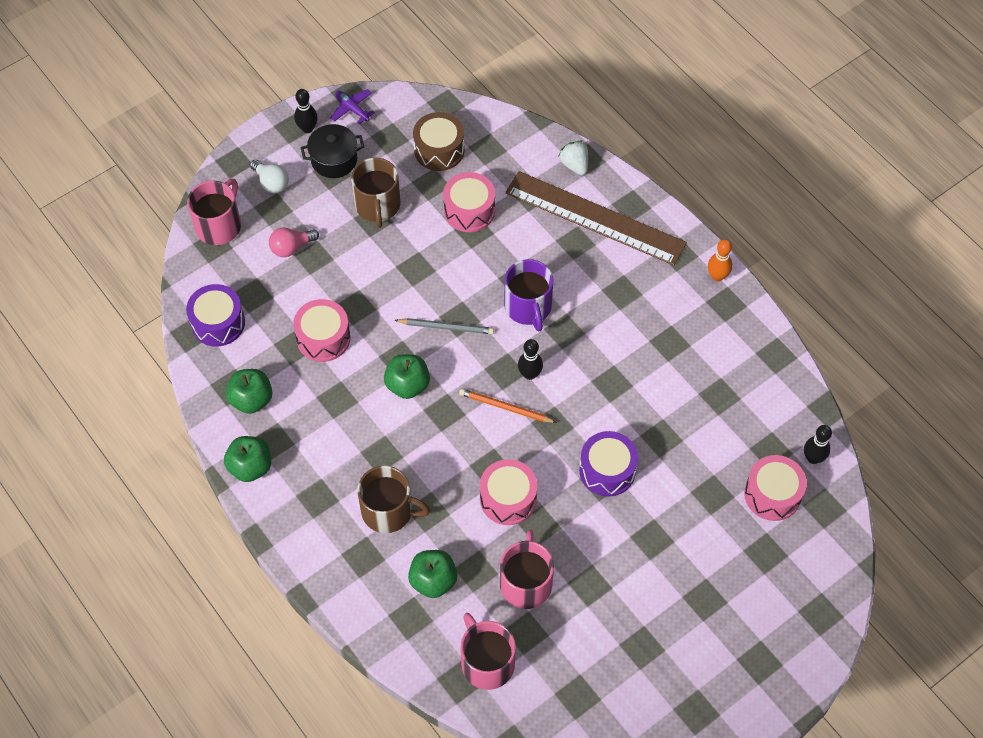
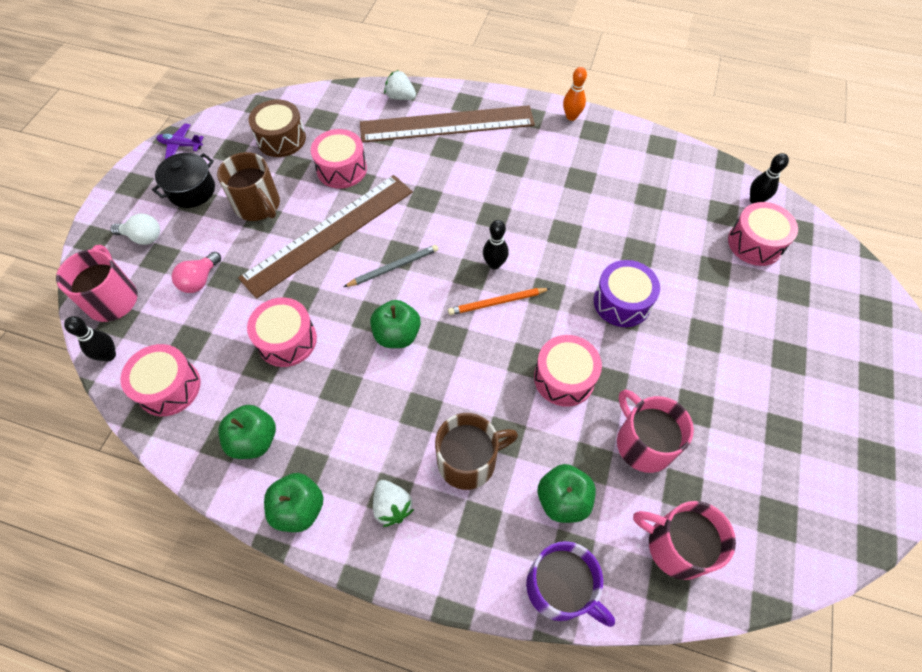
camera: 35 degrees left, 0 degrees up
(218, 323) = (169, 387): purple drum -> pink drum
(307, 128) = (149, 178): black bowling pin -> black bowling pin (109, 355)
(313, 507) = (392, 506): none -> white strawberry
(416, 266) = (329, 234): none -> brown ruler
(528, 307) = (449, 214): purple mug -> purple mug (559, 588)

